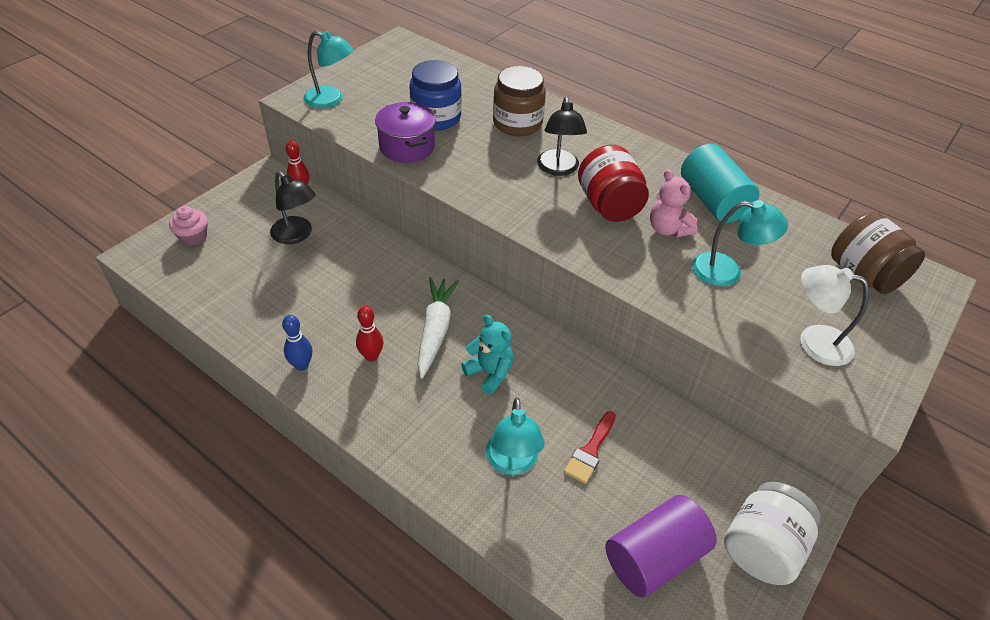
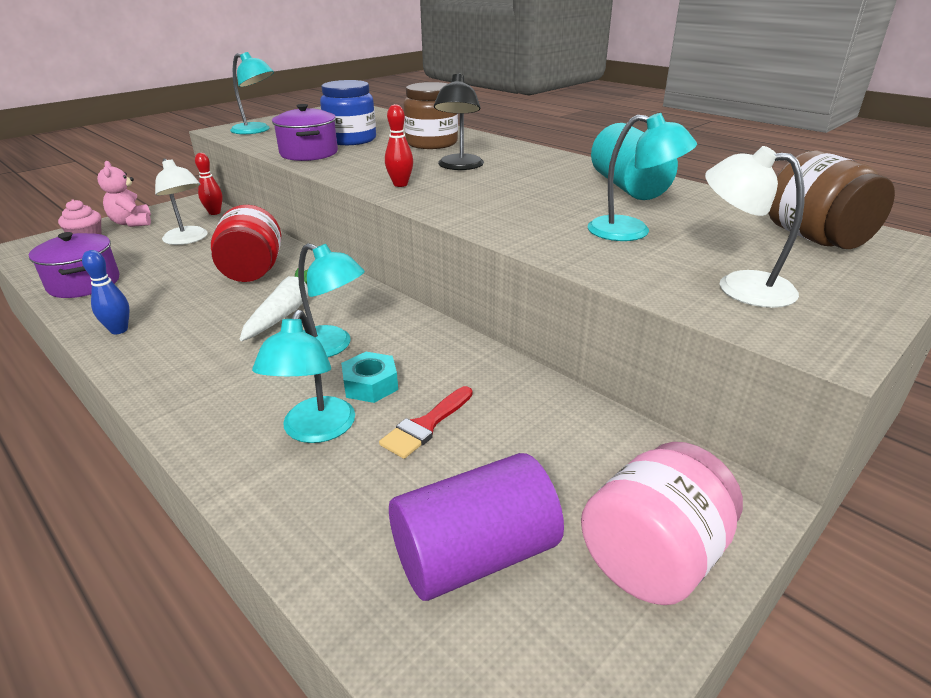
camera: 10 degrees right, 15 degrees down
(233, 306) = (84, 283): none -> purple pot
(296, 235) = (188, 239): black lamp -> white lamp
(371, 356) = (202, 327): red bowling pin -> red bowling pin (400, 184)
(489, 373) = (331, 347): turquoise teddy bear -> turquoise lamp
(536, 413) = (370, 385): none -> turquoise nut
(609, 205) = (504, 187): red jar -> red jar (252, 271)
(667, 229) = (567, 203): pink teddy bear -> pink teddy bear (132, 223)
(761, 548) = (653, 557): white jar -> pink jar

